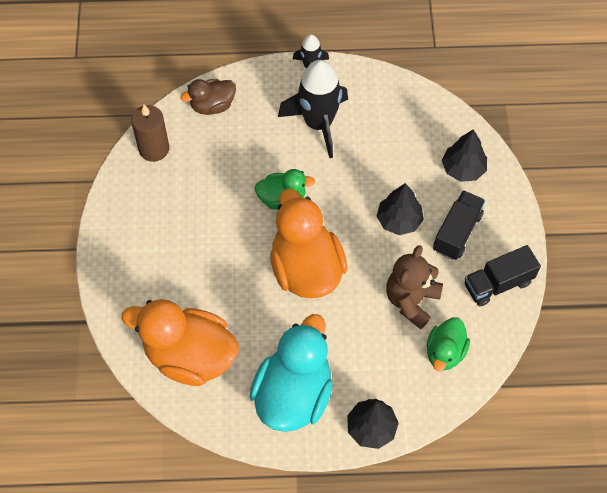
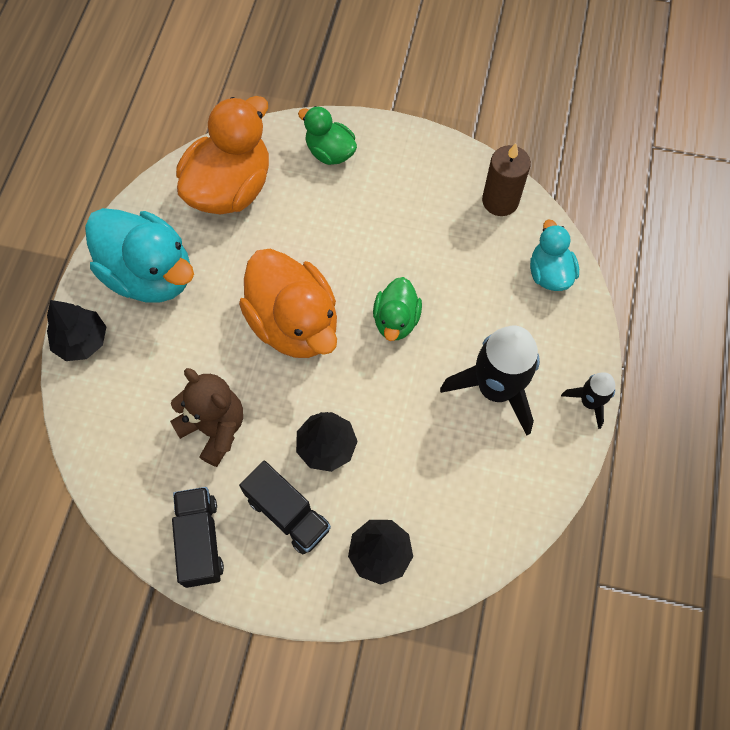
camera: 105 degrees right, 5 degrees up
(212, 106) = (549, 273): brown duck -> turquoise duck
(306, 269) = (294, 323): orange duck -> orange duck turned 60 degrees clockwise
(445, 352) = (136, 446): green duck -> green duck (330, 152)

